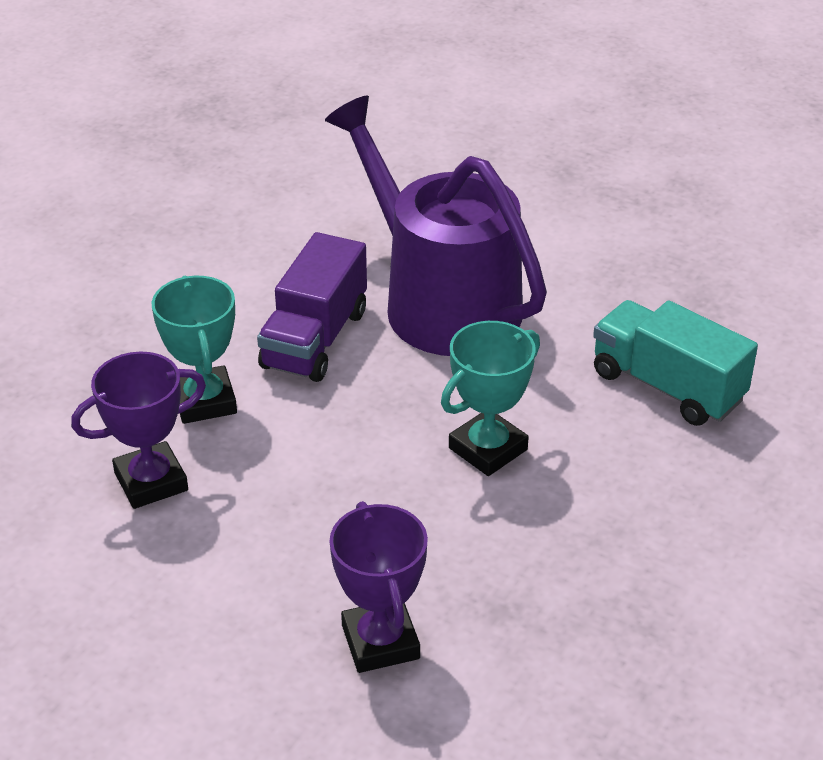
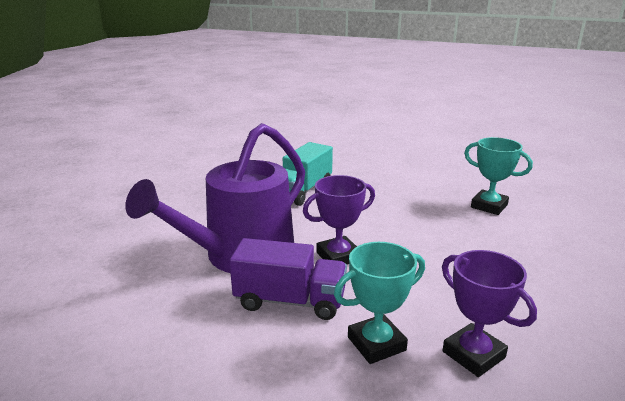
camera: 100 degrees left, 15 degrees down
(380, 642) = (521, 248): purple trophy -> purple trophy (338, 256)
(488, 449) = (368, 231): turquoise trophy -> turquoise trophy (489, 206)

